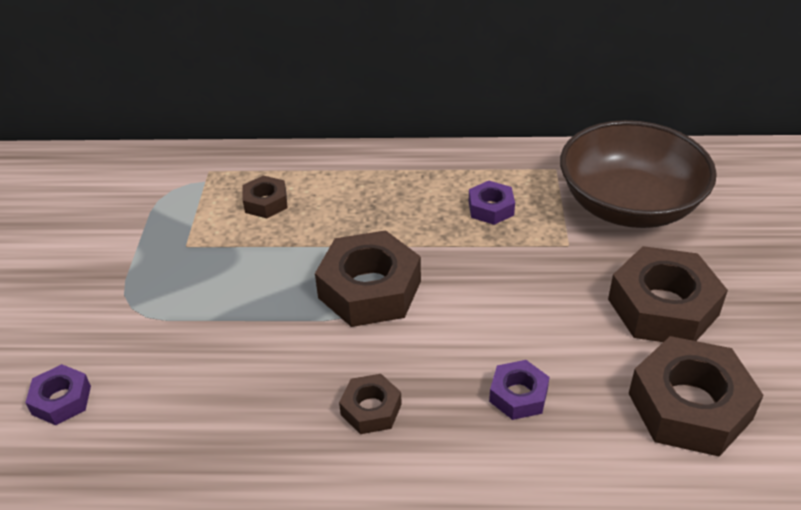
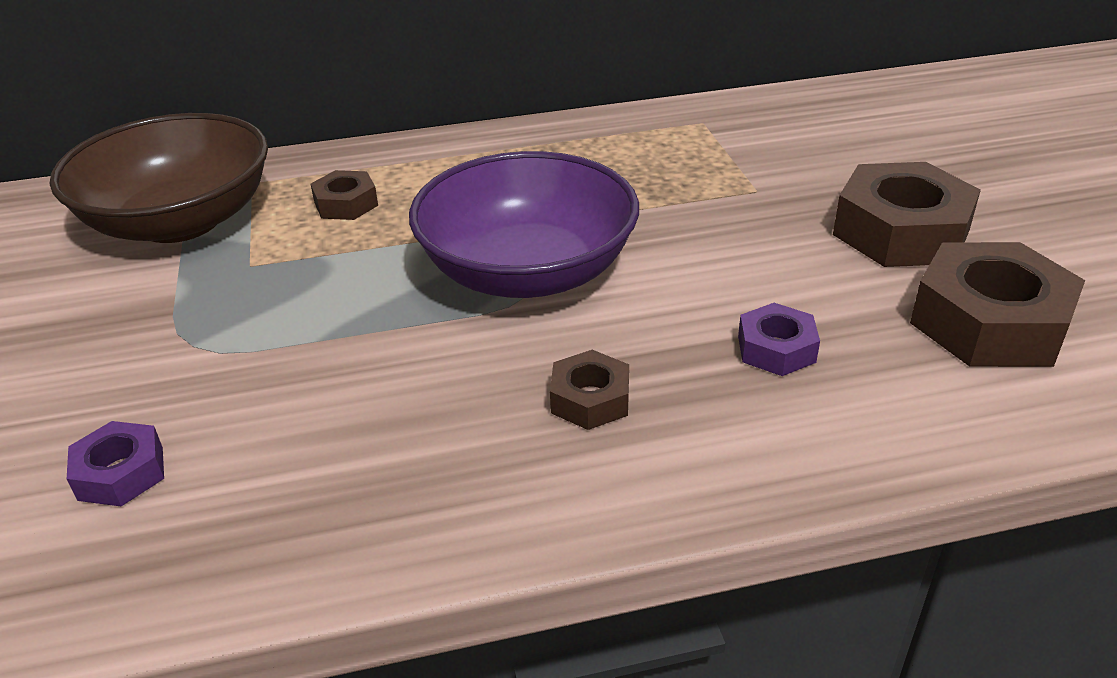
camera: 15 degrees left, 5 degrees down
(369, 289) = (528, 271): brown nut -> purple bowl
(491, 208) = (643, 169): purple nut -> none
(629, 204) = (806, 143): brown bowl -> brown bowl (180, 221)

